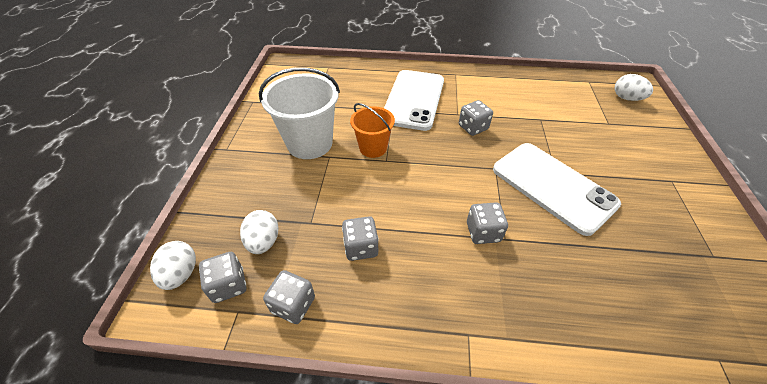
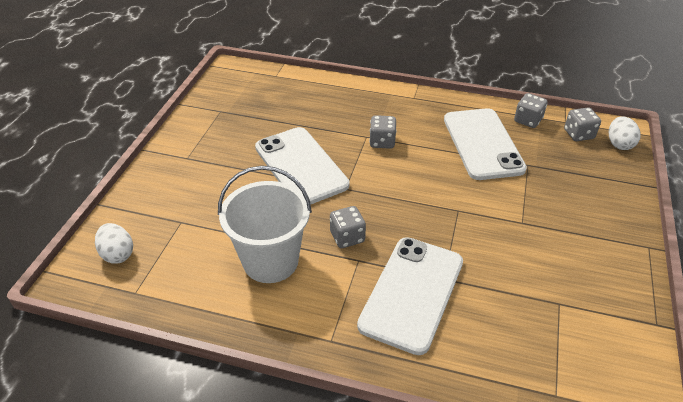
camera: 170 degrees left, 5 degrees down
(263, 241) = (564, 156): white egg -> none
(310, 143) = (549, 241): white bucket -> white bucket (270, 261)
(361, 247) = (482, 144): grey dice -> white phone
(373, 148) = (472, 226): orange bucket -> none

